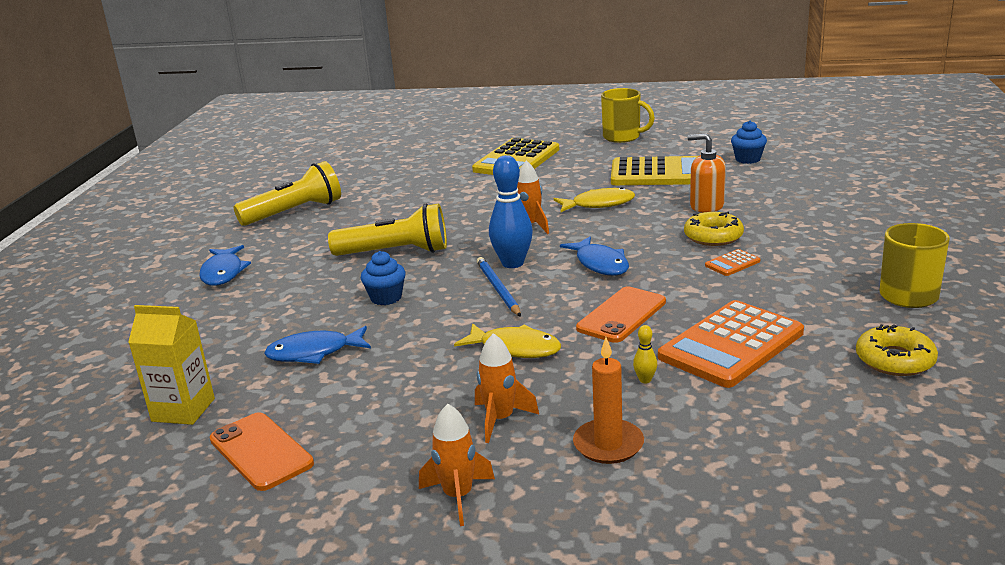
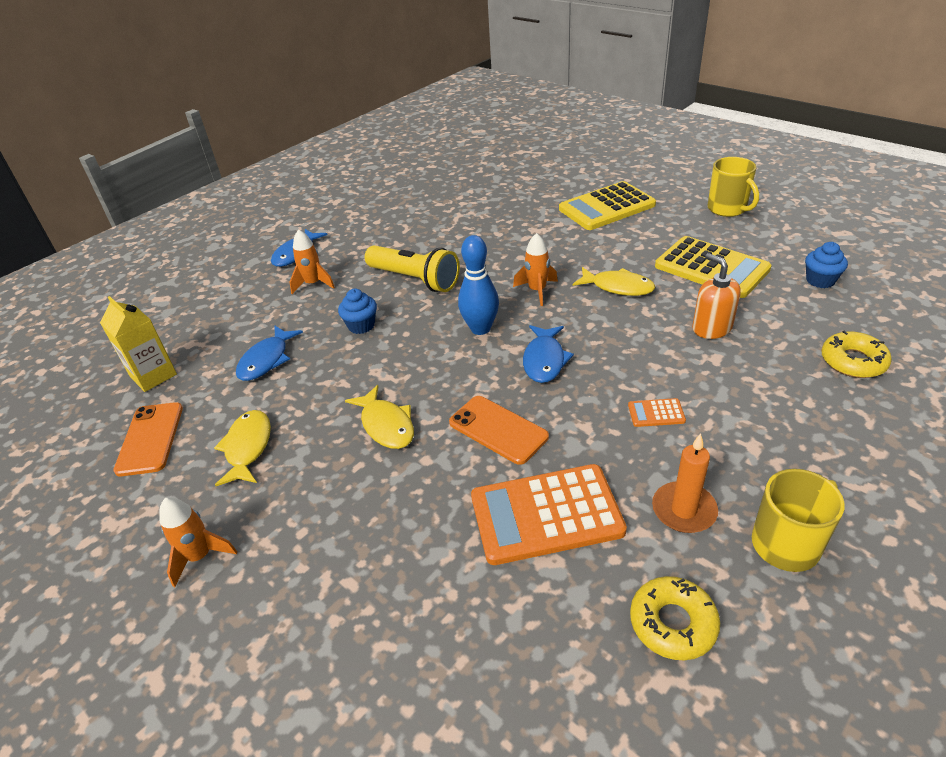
camera: 35 degrees right, 15 degrees up
(294, 212) = (395, 209): yellow flashlight -> none
(314, 353) = (266, 360): blue fish -> blue fish turned 90 degrees counterclockwise
(391, 413) = (247, 447): none -> yellow fish
(498, 289) = (441, 353): blue pencil -> none
(500, 420) = (300, 495): orange rocket -> orange rocket (313, 284)
(608, 444) = (338, 569): orange candle -> orange candle (684, 510)
(622, 315) = (498, 430): orange phone -> orange phone turned 60 degrees clockwise
(645, 380) = (437, 515): yellow bowling pin -> none
(713, 236) = (675, 370): yellow donut -> yellow donut (853, 361)

